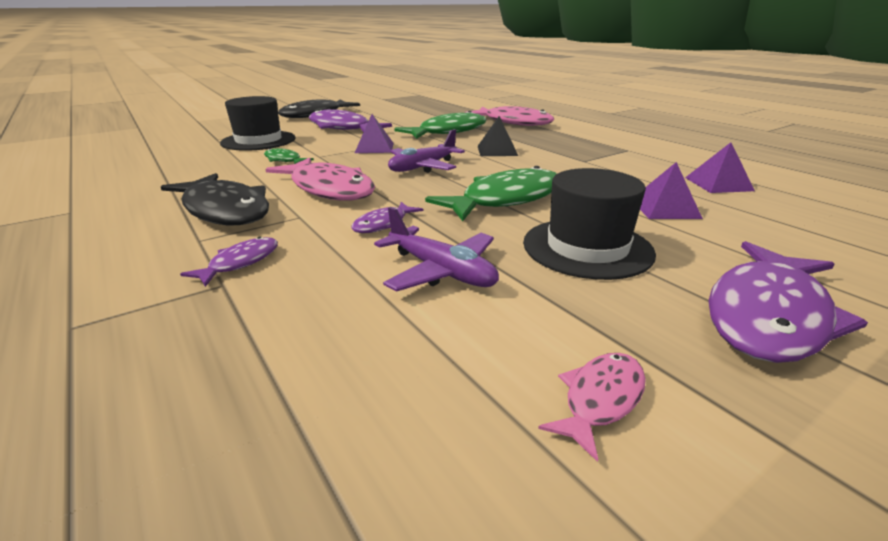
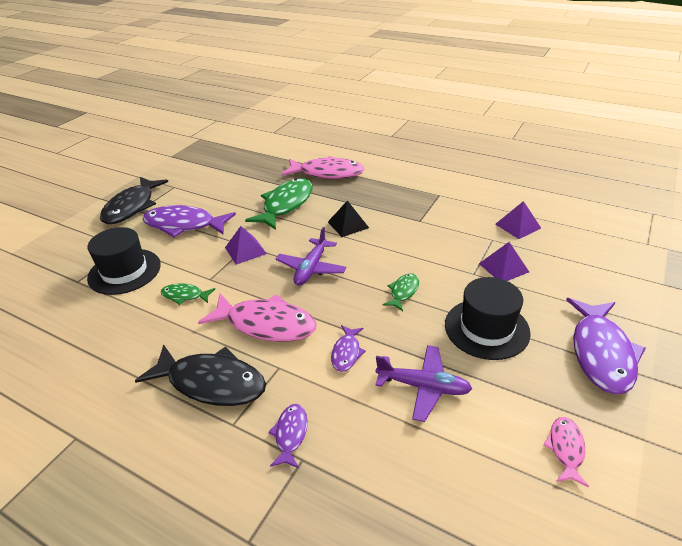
camera: 25 degrees left, 10 degrees up
(506, 199) = (403, 292): green fish -> green fish, size x0.49

